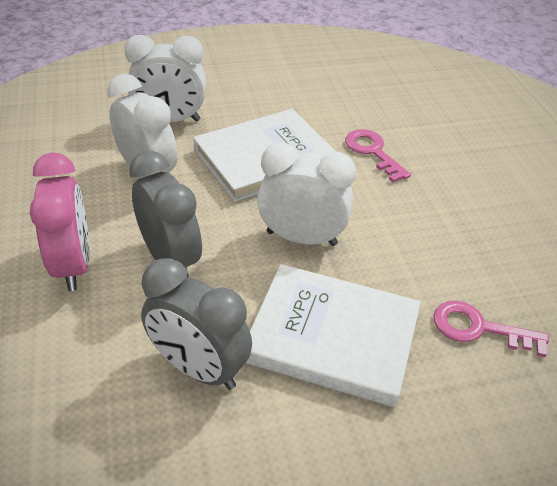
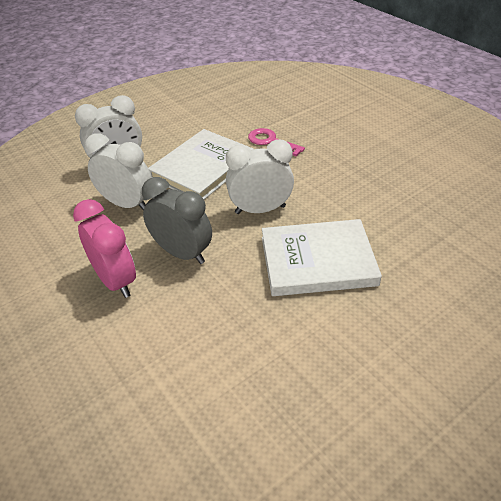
camera: 20 degrees left, 0 degrees up
(198, 368) = (247, 311): grey clock -> none
(479, 328) = (399, 224): pink key -> none

